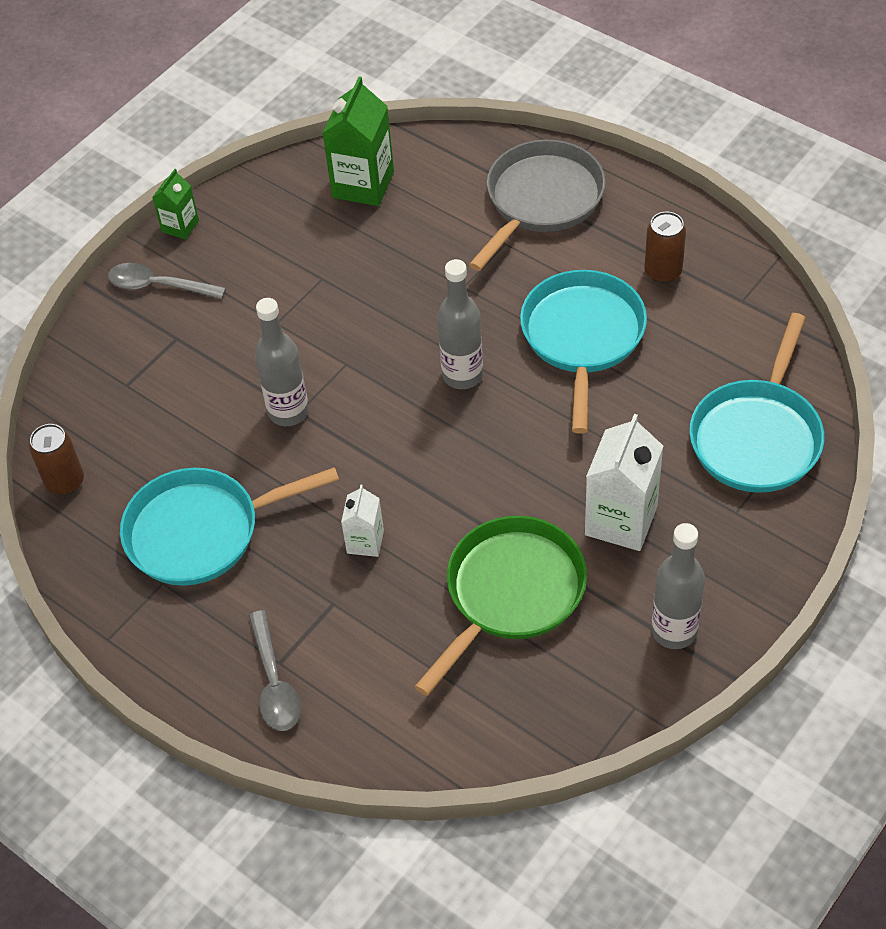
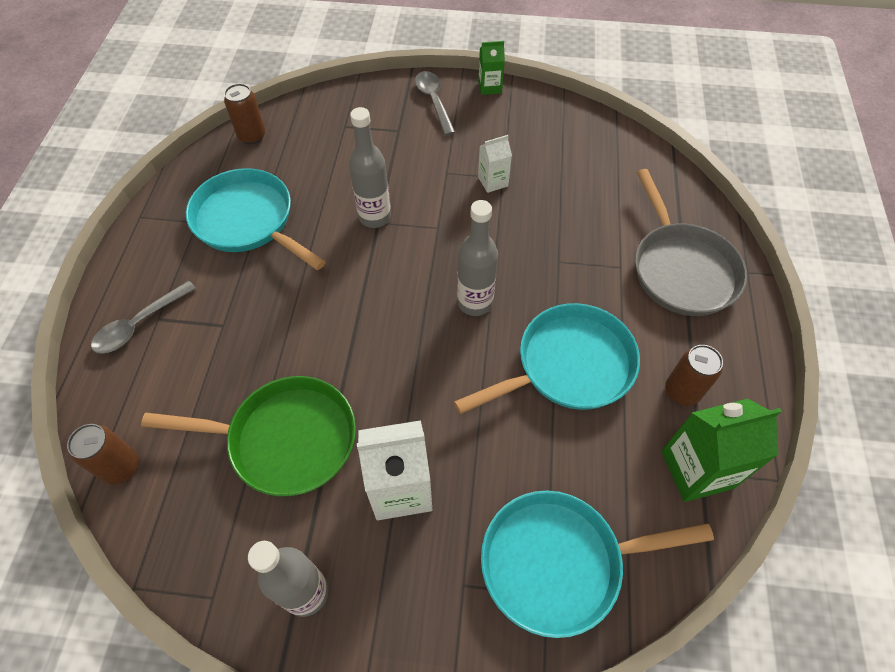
camera: 55 degrees right, 5 degrees up
(363, 185) = (603, 158): green carton -> green carton (696, 469)
(365, 542) = (286, 318): white carton -> white carton (493, 181)
(448, 747) = (121, 467): none -> brown can
(541, 200) = (681, 269): grey pan -> grey pan turned 75 degrees clockwise

